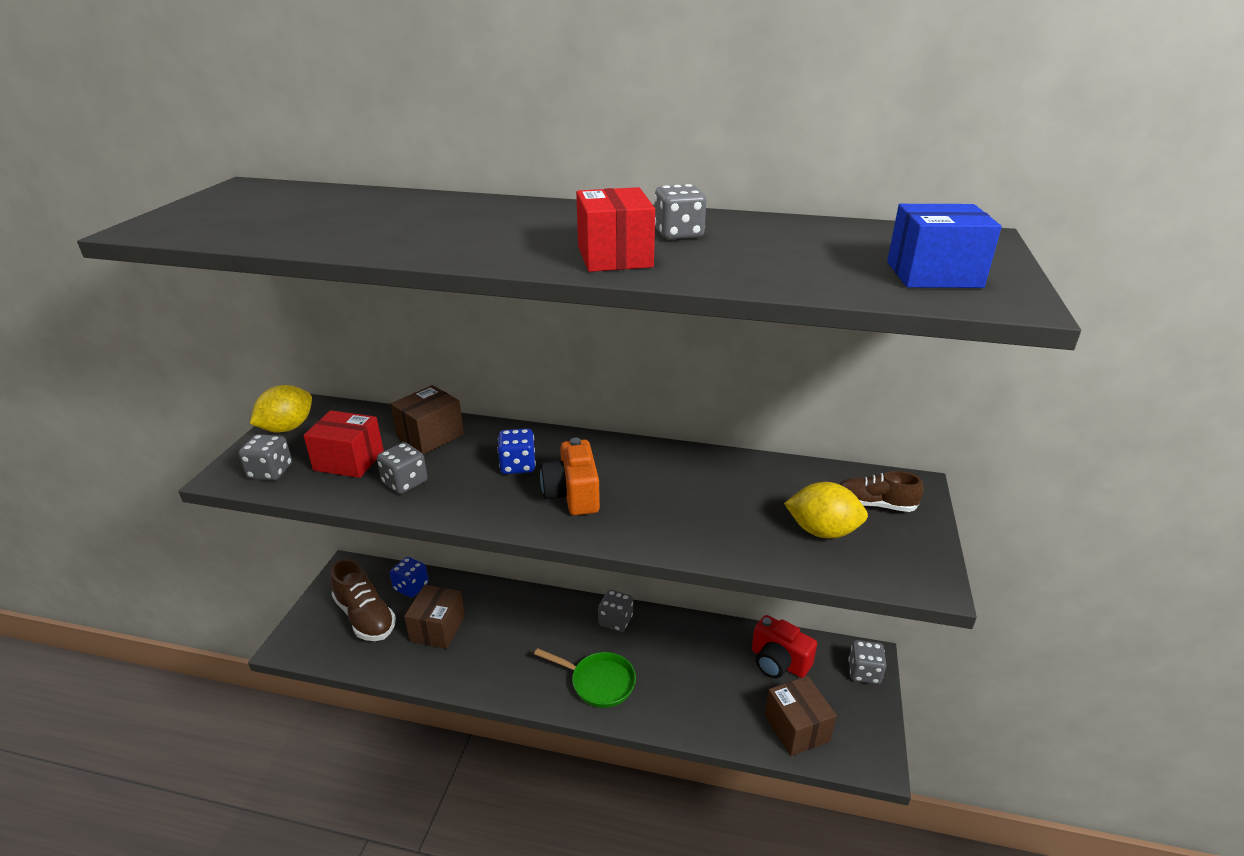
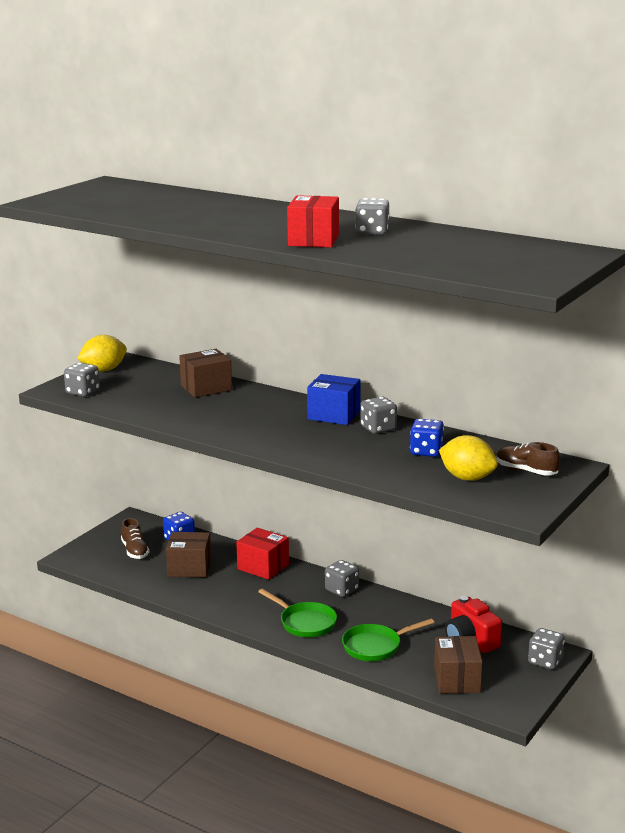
camera: 20 degrees right, 10 degrees down
(349, 461) = (139, 394): red box -> red box (263, 567)
(365, 617) = (135, 551): brown shoe -> brown shoe, size x0.63
(405, 482) = (174, 410): grey dice -> grey dice (378, 428)
(437, 628) = (189, 568): brown box -> brown box turned 60 degrees clockwise
(518, 465) = (261, 412): blue dice -> blue dice (426, 451)
(572, 494) = (292, 433): orange camera -> none
(689, 699) = (375, 646): none -> green pan
(933, 274) = (511, 267): blue box -> blue box (334, 415)

